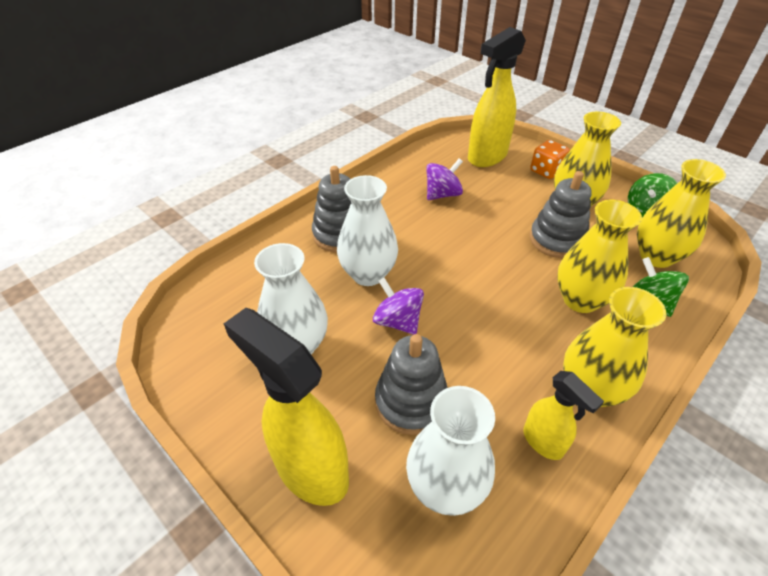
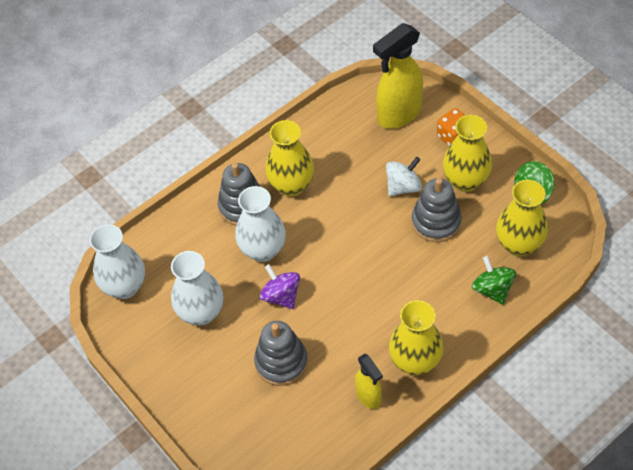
camera: 10 degrees right, 10 degrees up
(311, 470) = (207, 404): yellow spray bottle -> none
(442, 194) = (344, 163): purple spinning top -> none
(445, 487) = (294, 421): white vase -> white vase (125, 286)
(510, 211) = (403, 187): none -> white spinning top
(580, 300) = (435, 284): yellow vase -> yellow vase (291, 185)

